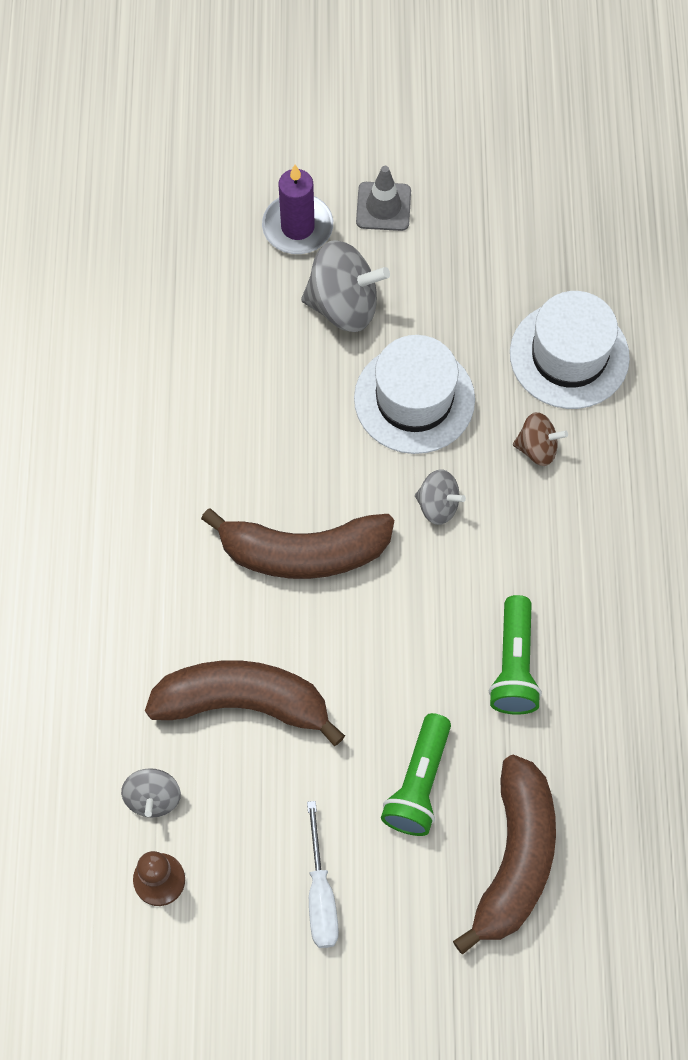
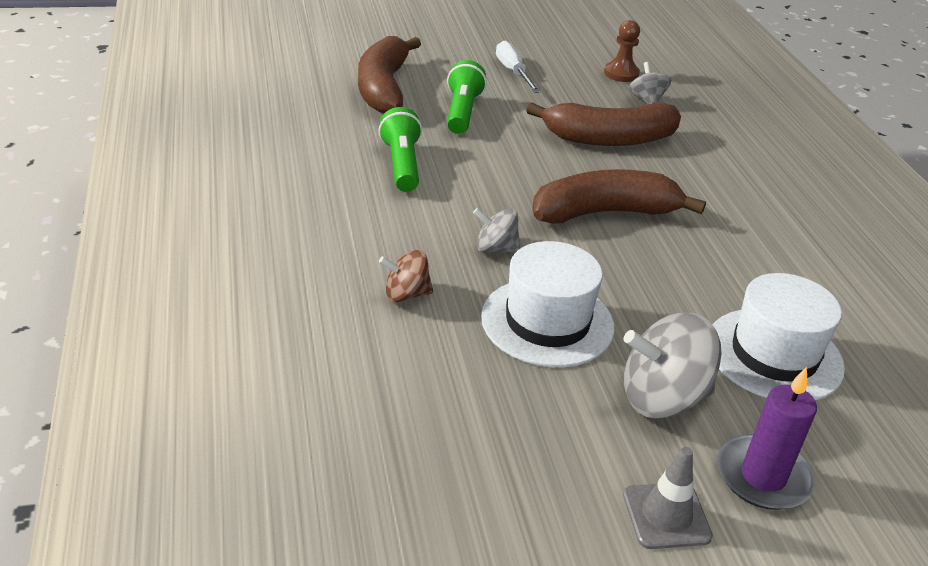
camera: 165 degrees right, 30 degrees down
(569, 355) = (382, 375): white hat -> white hat (774, 354)

